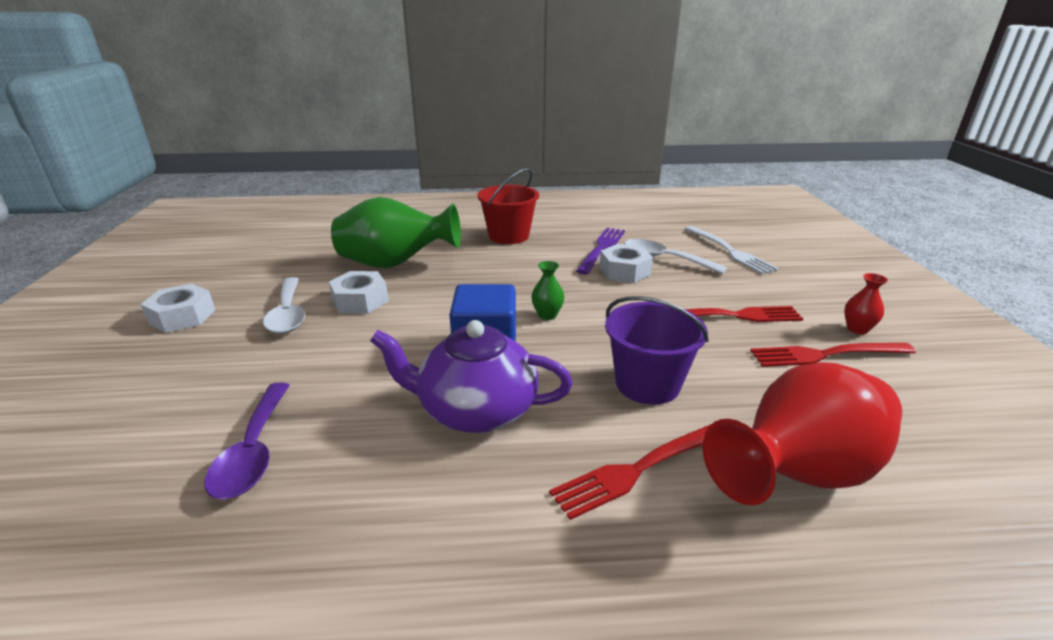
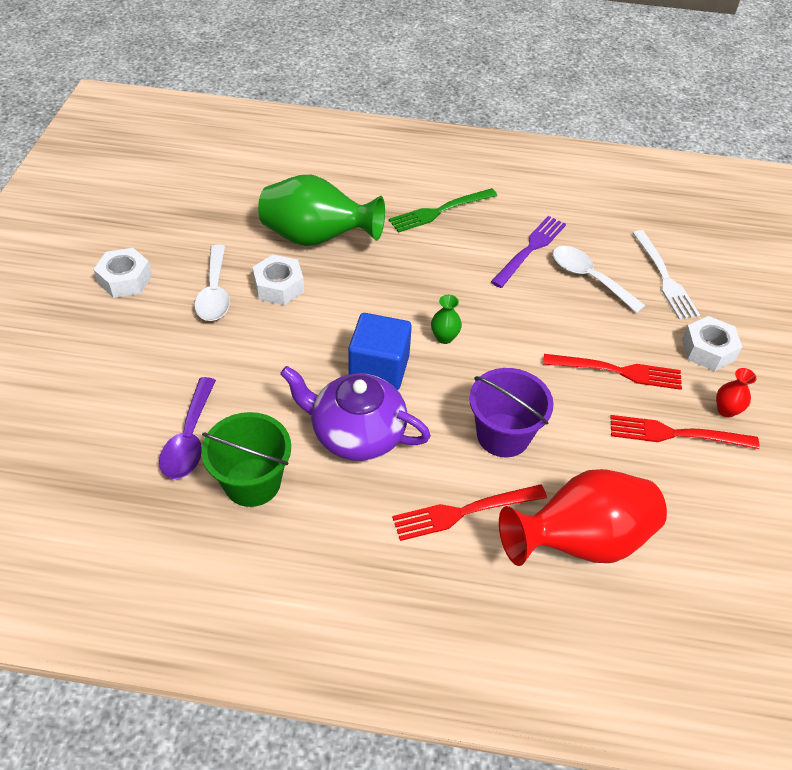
camera: 10 degrees right, 20 degrees up
(345, 486) = (252, 482): none -> green bucket
(509, 236) = (439, 211): red bucket -> green fork
(624, 271) = (540, 290): white nut -> white nut (708, 350)

